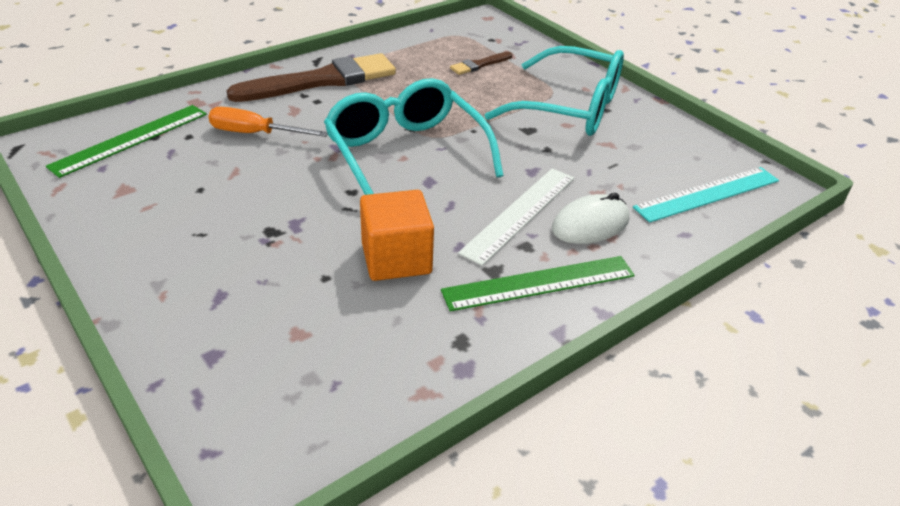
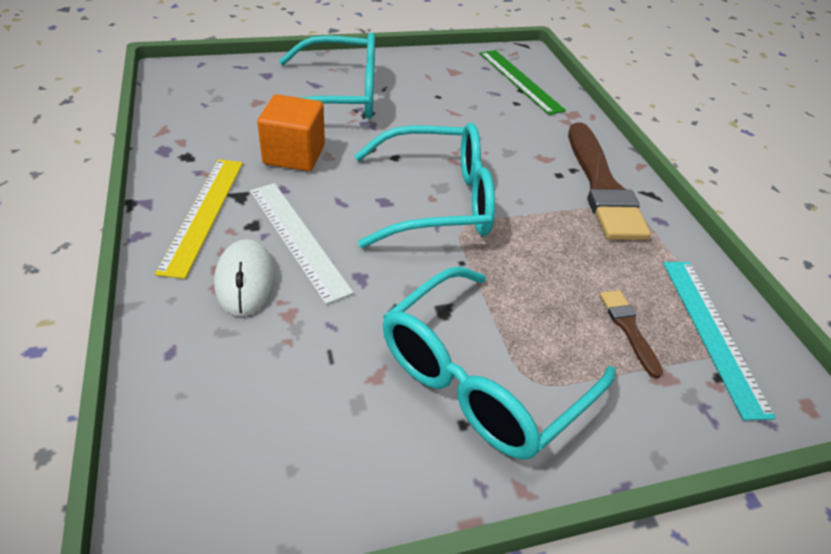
camera: 110 degrees right, 5 degrees up
(240, 265) = (339, 95): none -> turquoise glasses
(255, 133) = (508, 131): orange screwdriver -> none
(539, 283) = (203, 213): green ruler -> yellow ruler
(707, 194) = (212, 424): turquoise ruler -> turquoise ruler (712, 333)

